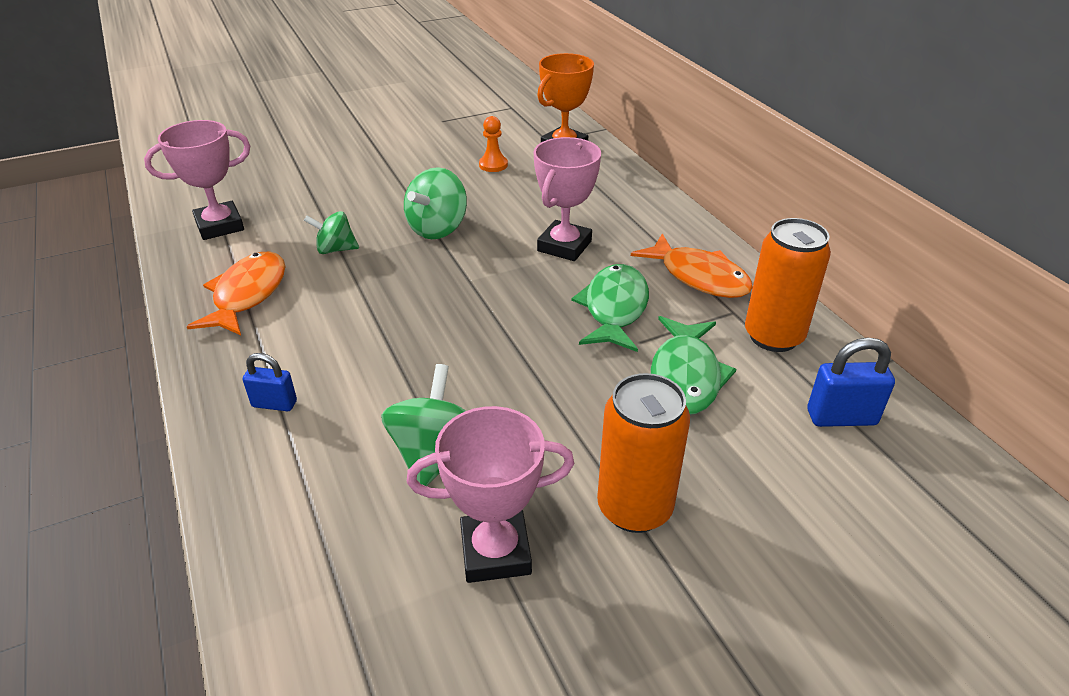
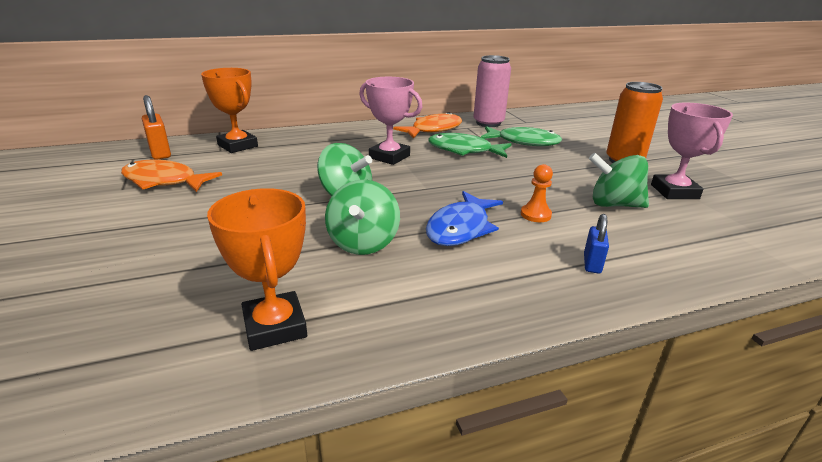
camera: 85 degrees left, 10 degrees down
(220, 226) = (275, 326): pink trophy -> orange trophy
(247, 295) = (436, 290): orange fish -> orange fish (164, 181)
(335, 249) = (363, 243): green spinning top -> green spinning top, size x1.53
(364, 307) = (460, 228): none -> blue fish
(493, 165) = (246, 171): orange pawn -> orange pawn (535, 215)
(528, 115) = (160, 153): none -> orange padlock
(773, 336) = (488, 123): orange can -> pink can
(841, 417) = (545, 121): blue padlock -> none

